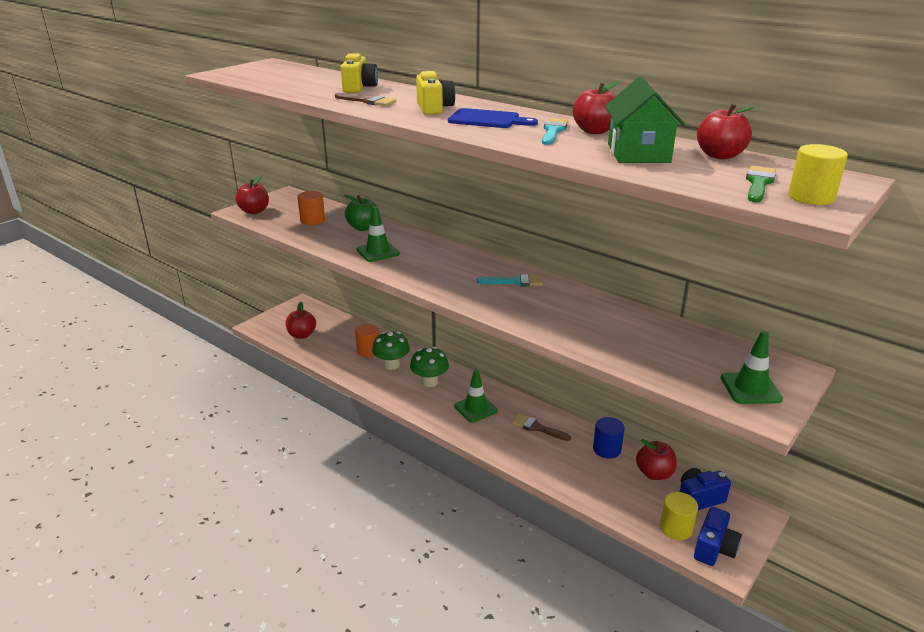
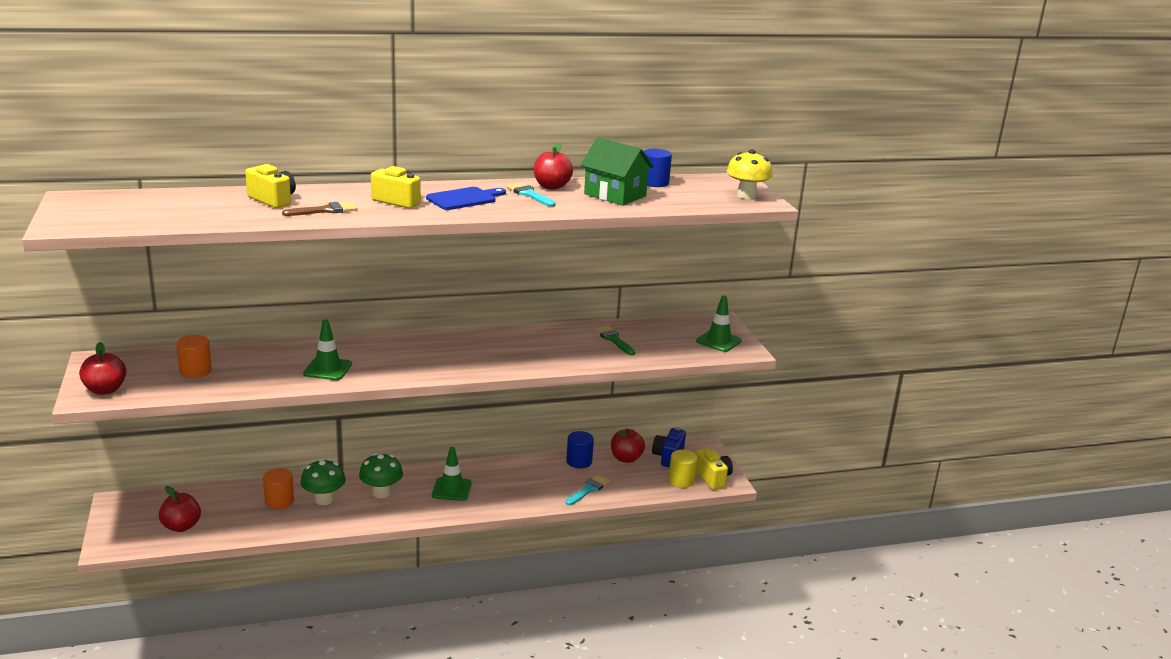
camera: 55 degrees left, 5 degrees down
(363, 228) = (264, 356): green apple -> none
(514, 282) = (481, 343): turquoise brush -> turquoise brush (588, 489)
(537, 428) = (515, 475): brown brush -> none
(714, 548) = (712, 478): blue camera -> yellow camera
(720, 155) = (654, 183): red apple -> blue cylinder
(758, 183) = (710, 195): green brush -> green brush (614, 340)
(811, 197) = (746, 195): yellow cylinder -> yellow mushroom

